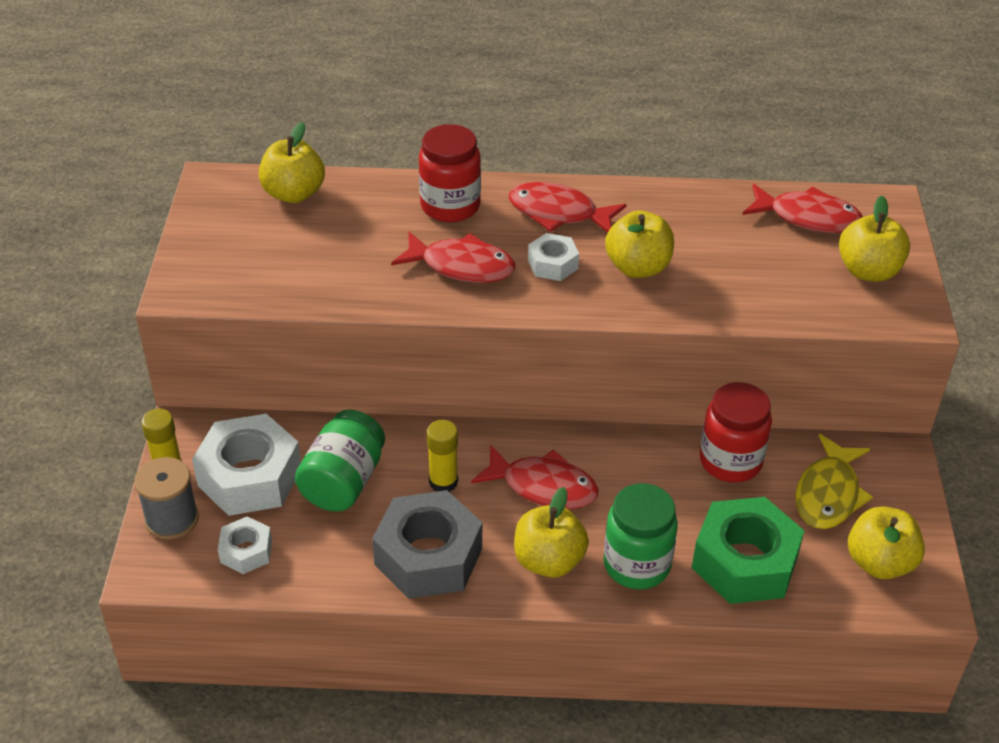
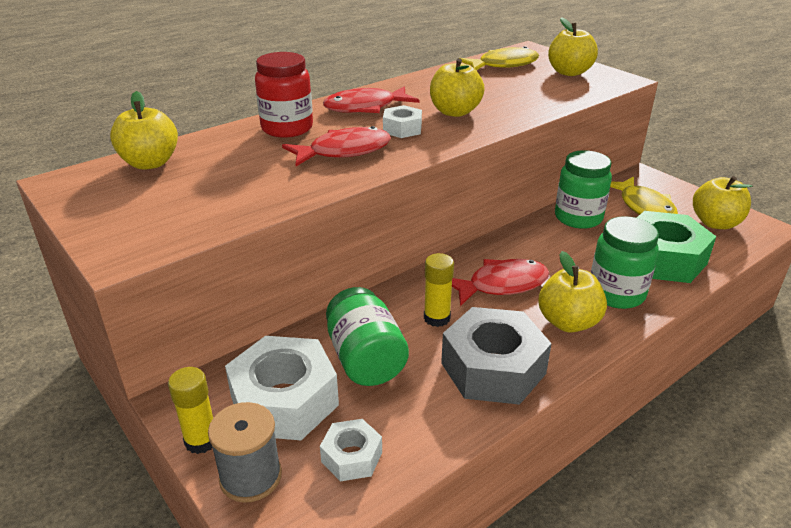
camera: 40 degrees left, 10 degrees down
(730, 461) = (578, 218): red jar -> green jar
(808, 217) = (503, 65): red fish -> yellow fish

